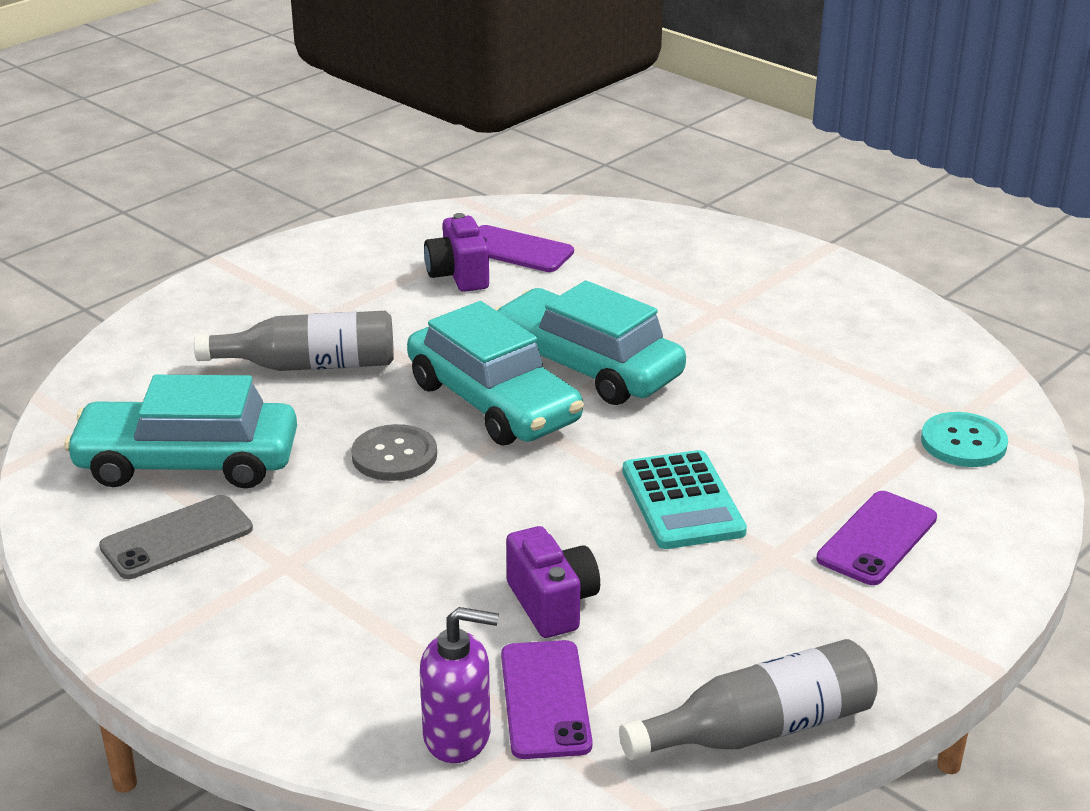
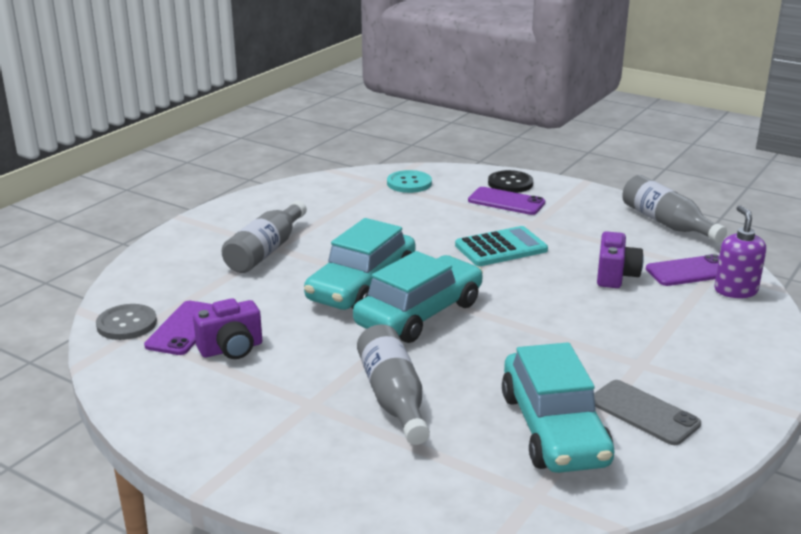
camera: 100 degrees left, 5 degrees down
(394, 455) = (500, 342): grey button -> grey button (126, 324)
(552, 604) = (615, 276): purple camera -> purple camera turned 135 degrees clockwise
(710, 303) = (266, 251): none -> grey bottle
(969, 558) = (510, 183): none -> black button

